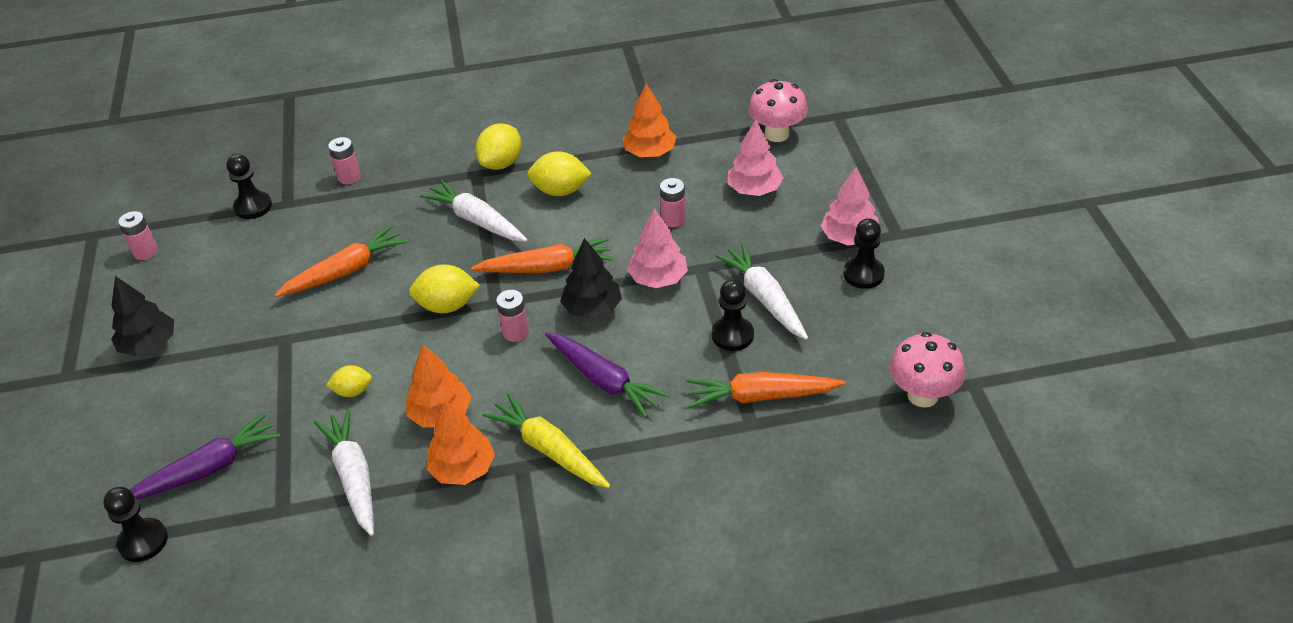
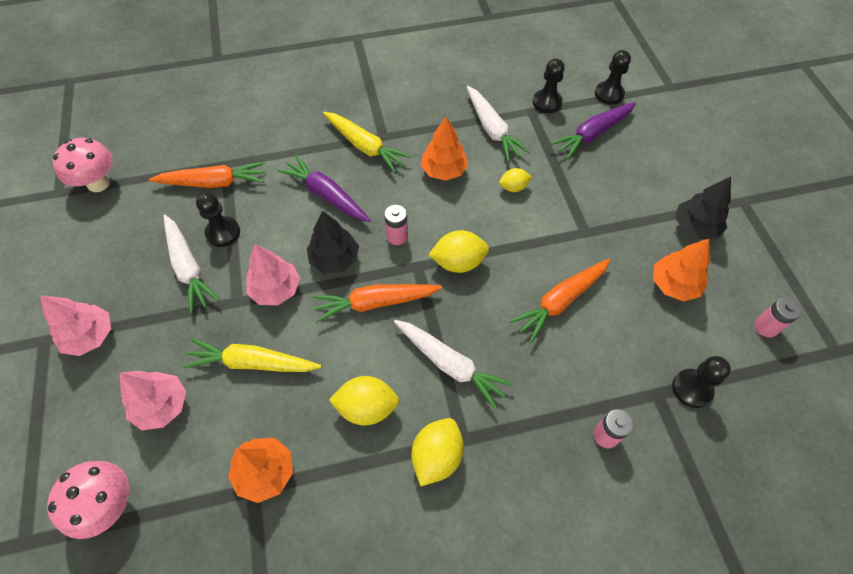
camera: 175 degrees right, 15 degrees up
(463, 469) = (421, 134): orange tree -> orange tree (673, 285)
(673, 219) = (252, 363): pink battery -> yellow carrot
(863, 274) = (95, 292): black pawn -> black pawn (547, 102)

